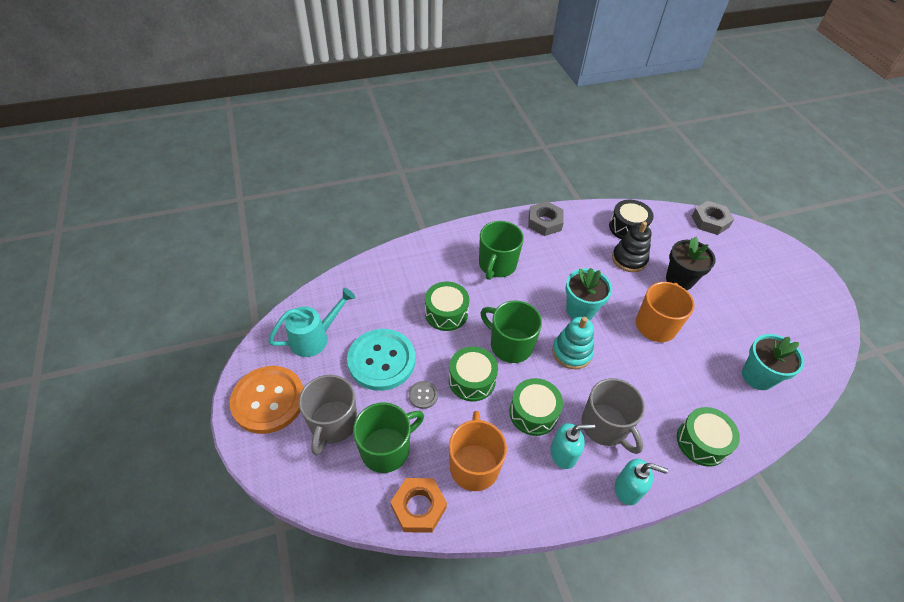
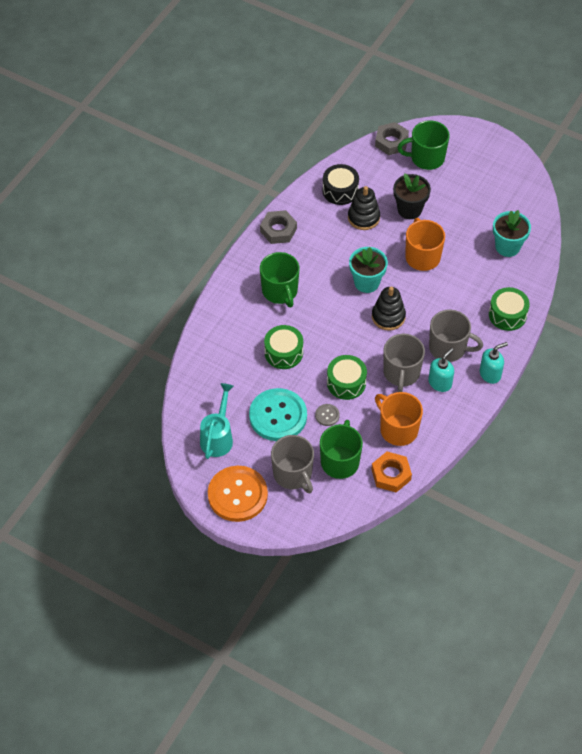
camera: 40 degrees left, 5 degrees up
(510, 345) = (346, 342): green mug -> green mug (426, 158)
(533, 413) = (401, 373): green drum -> grey mug
(571, 352) = (388, 317): turquoise stacking toy -> black stacking toy

